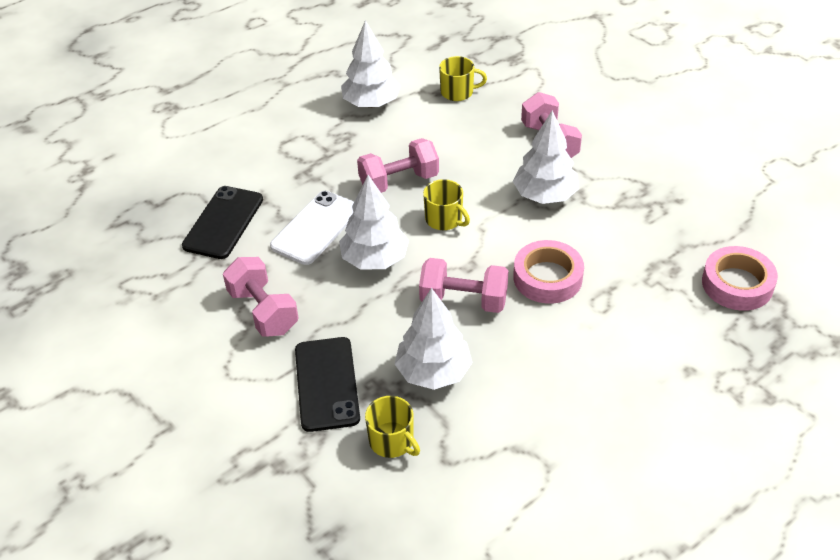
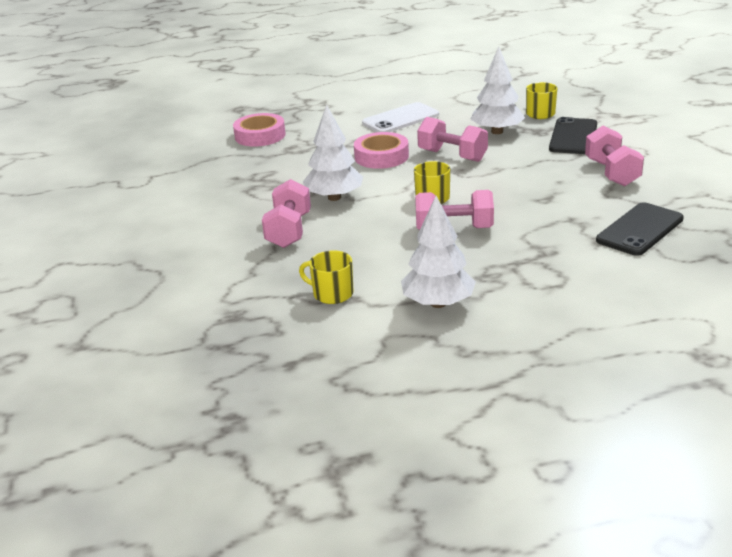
camera: 155 degrees left, 15 degrees down
(316, 228) = (550, 211): white phone -> white phone (400, 119)
(375, 259) = (507, 185): white tree -> none

